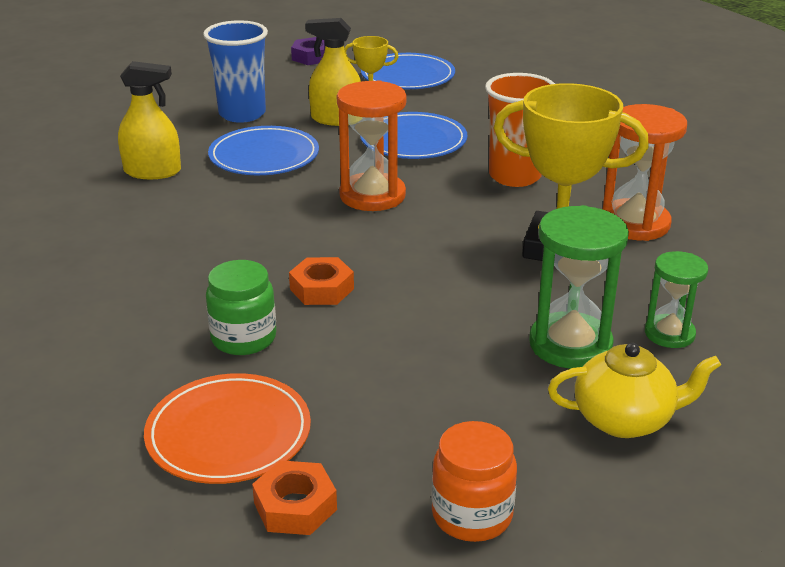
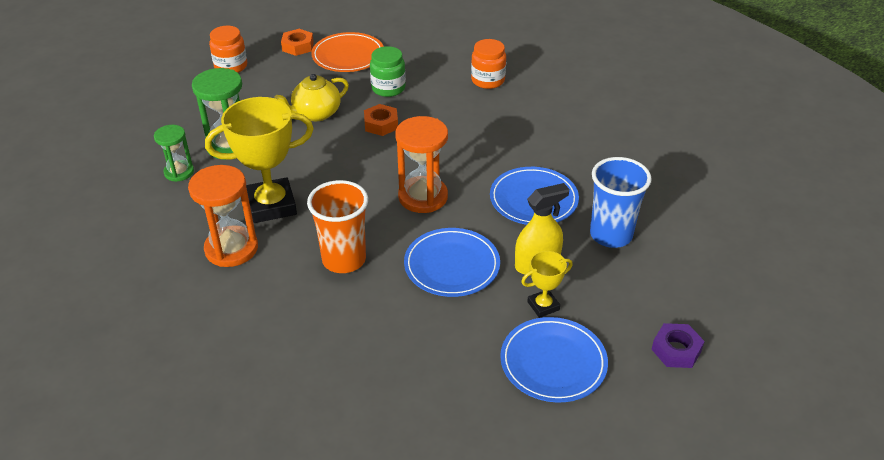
camera: 145 degrees right, 10 degrees up
(93, 290) = (488, 80): none -> orange jar
(152, 171) = (579, 155): yellow spray bottle -> none
(624, 419) = (186, 120): yellow teapot -> yellow teapot (316, 114)

